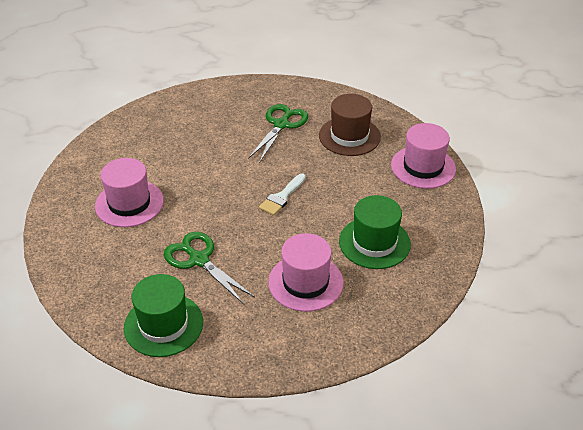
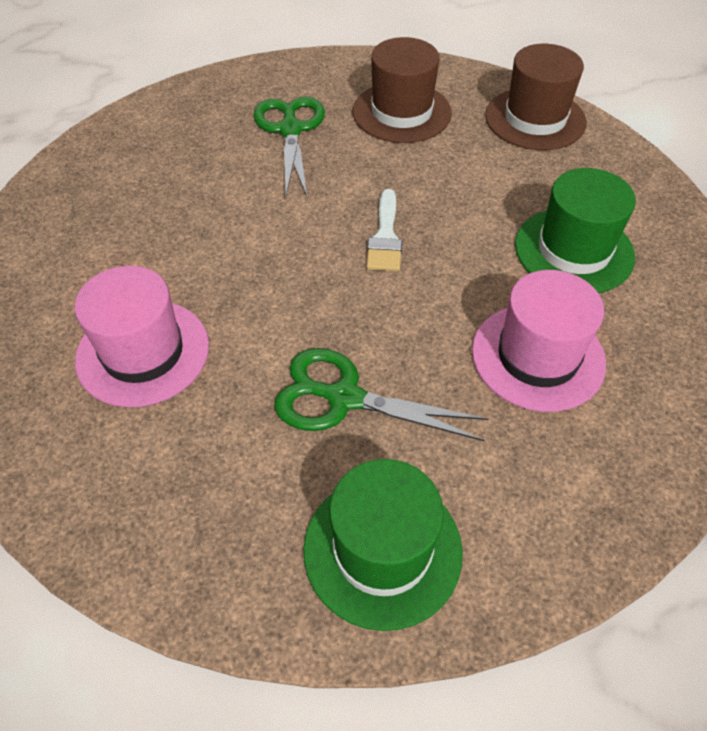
camera: 30 degrees left, 10 degrees up
(423, 167) = (535, 119): pink hat -> brown hat

